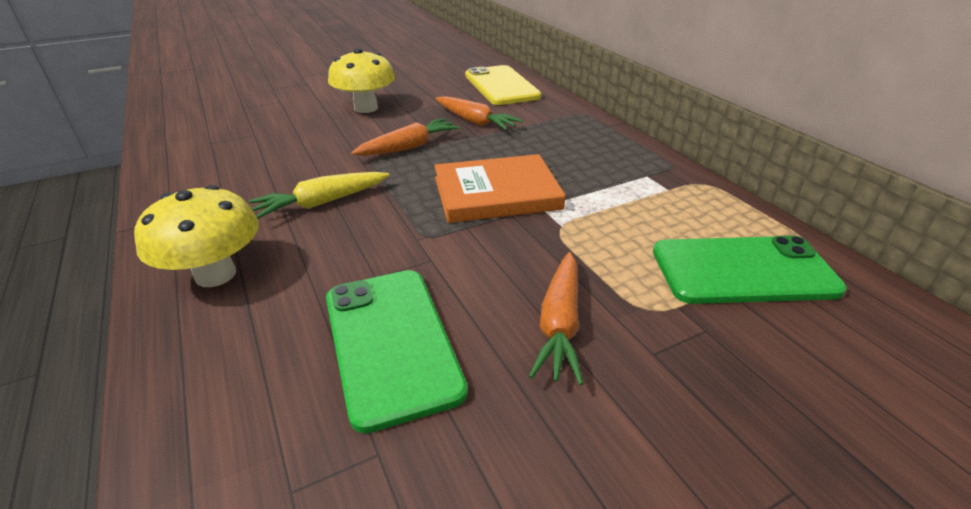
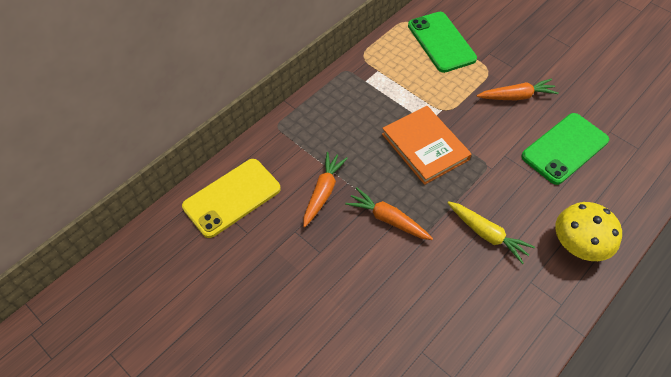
camera: 110 degrees left, 20 degrees up
(366, 108) = (328, 288): yellow mushroom -> none

